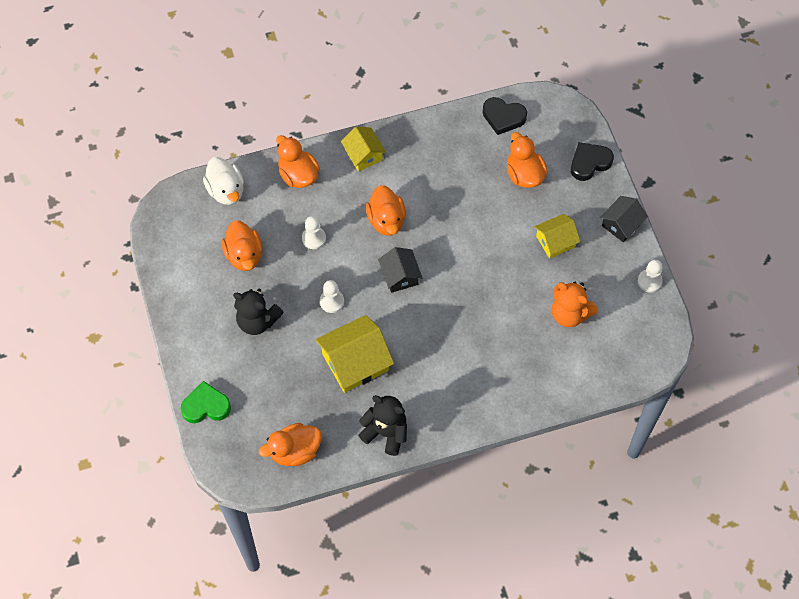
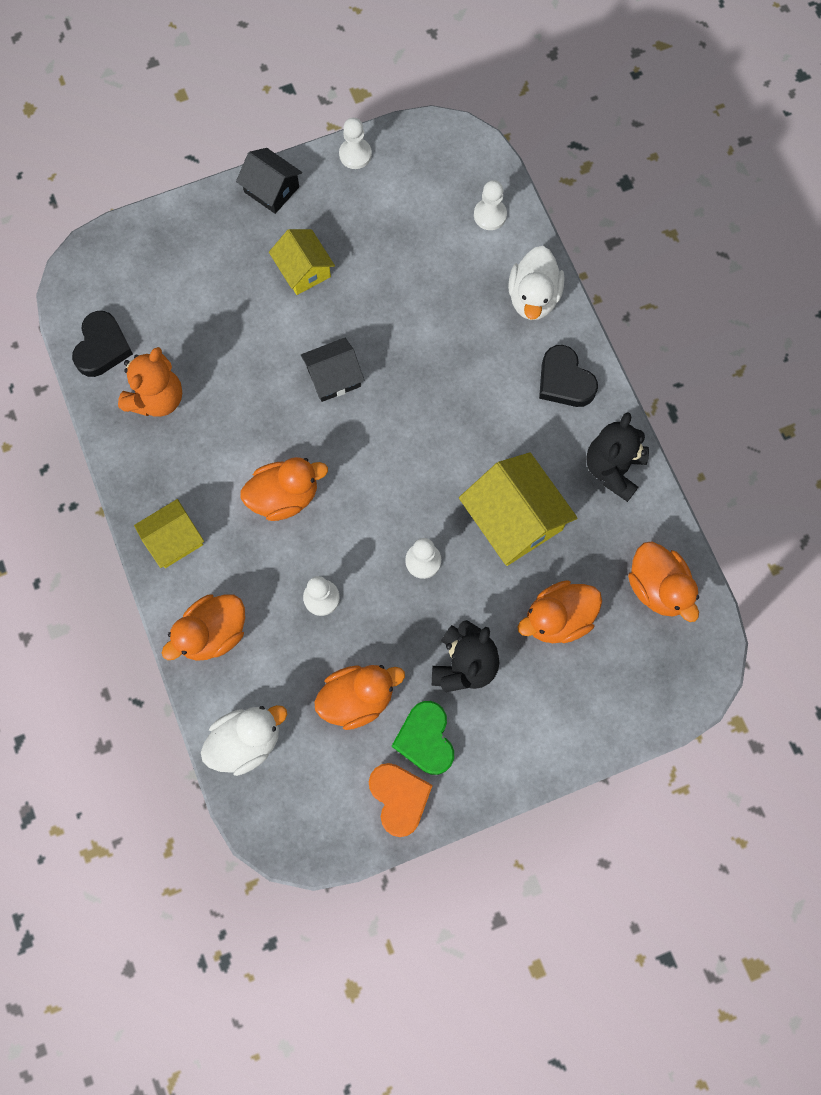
camera: 95 degrees left, 10 degrees up
(176, 275) = (399, 798): none -> orange heart
(206, 406) = (607, 721): green heart -> green heart (425, 739)
(400, 276) = (373, 470): black house -> black house (334, 377)
(524, 174) = (198, 314): orange duck -> orange duck (558, 618)
(525, 393) = (533, 297): none -> white duck
(569, 314) = (412, 248): orange teddy bear -> orange teddy bear (157, 398)
(589, 163) = (175, 231): black heart -> black heart (564, 381)
(595, 369) = (490, 215): none -> white pawn

